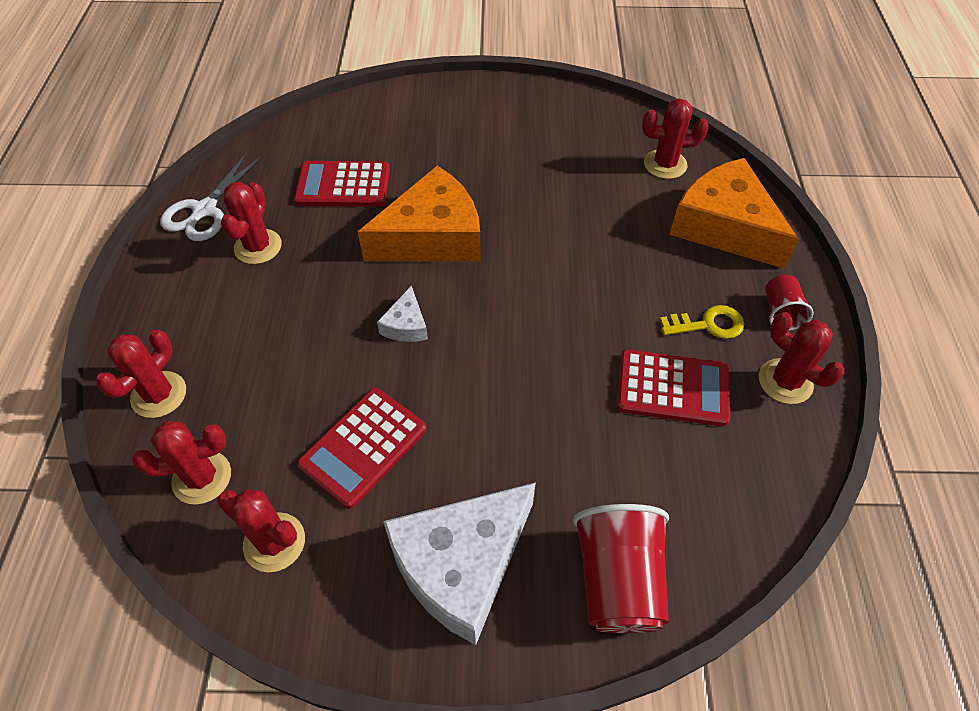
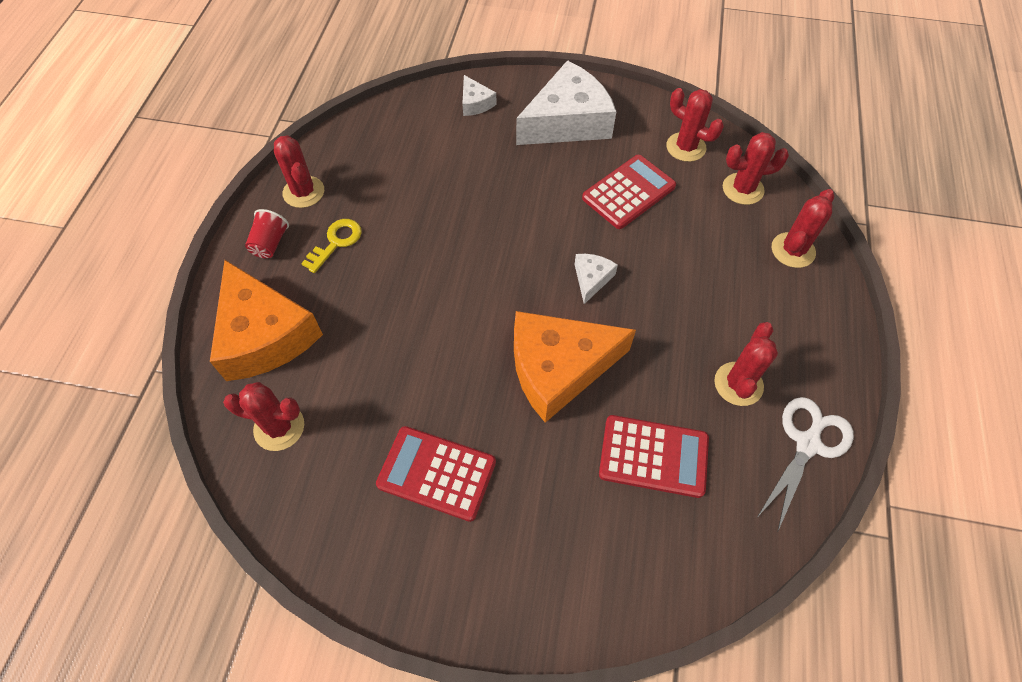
camera: 170 degrees left, 5 degrees up
(617, 580) = (475, 103): red cup -> white cheese
(672, 388) = (390, 199): red calculator -> red calculator (436, 473)
(708, 324) = (336, 242): yellow key -> yellow key turned 120 degrees clockwise

